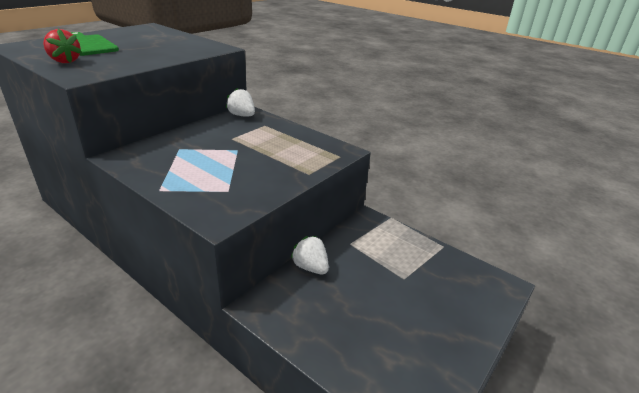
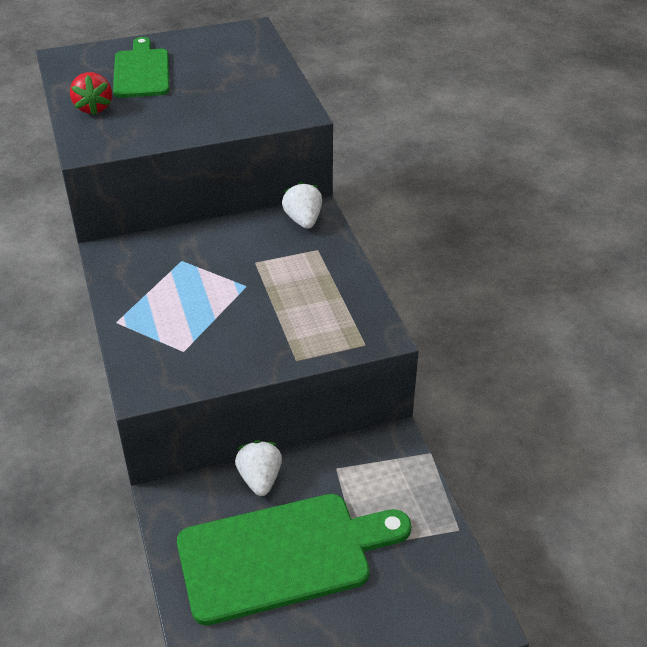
camera: 35 degrees right, 10 degrees up
(367, 303) = (283, 556): none -> green cutting board

